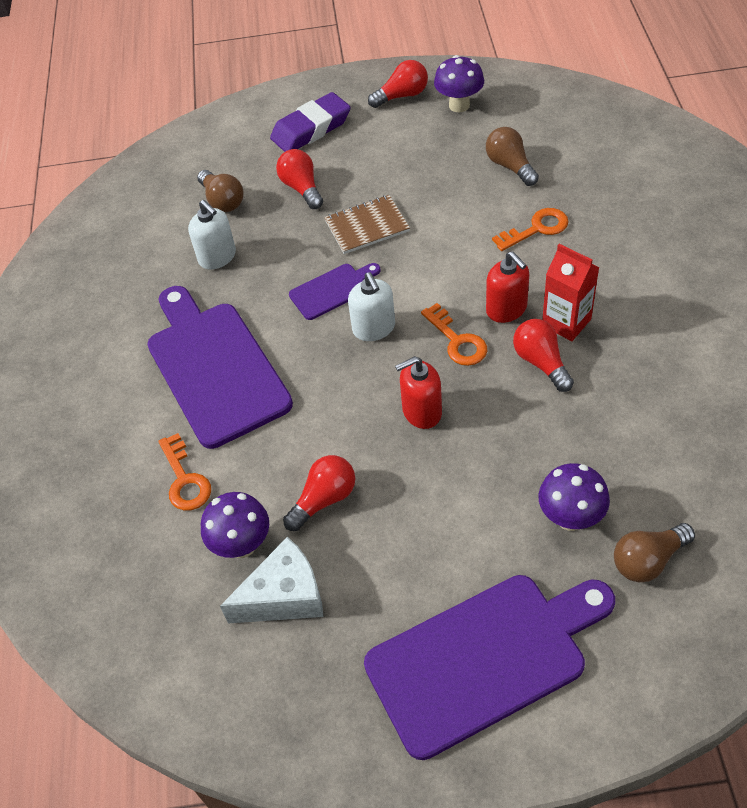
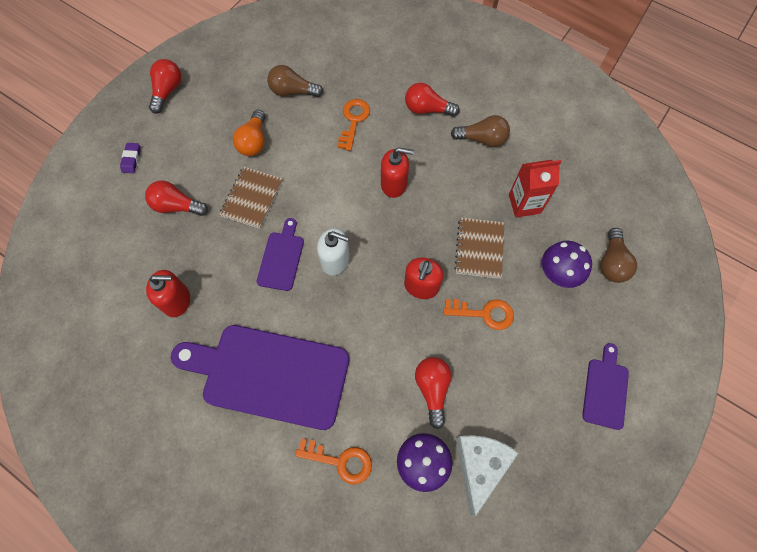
camera: 55 degrees left, 15 degrees up
(217, 257) = (177, 301): white soap dispenser -> red soap dispenser
(222, 201) = (130, 259): brown light bulb -> brown light bulb (482, 139)
(311, 129) = (131, 159): purple eraser -> purple eraser, size x0.45
(424, 183) = (254, 141): none -> orange light bulb
(457, 341) = (390, 226): orange key -> orange key (484, 313)
(459, 105) = (214, 72): purple mushroom -> none
(484, 659) = (605, 390): purple cutting board -> purple cutting board, size x0.47
(519, 428) = (479, 248): none -> brown notebook
(541, 362) = (447, 200): red light bulb -> red light bulb (427, 109)
(566, 322) = (433, 166): red carton -> red carton (524, 204)

